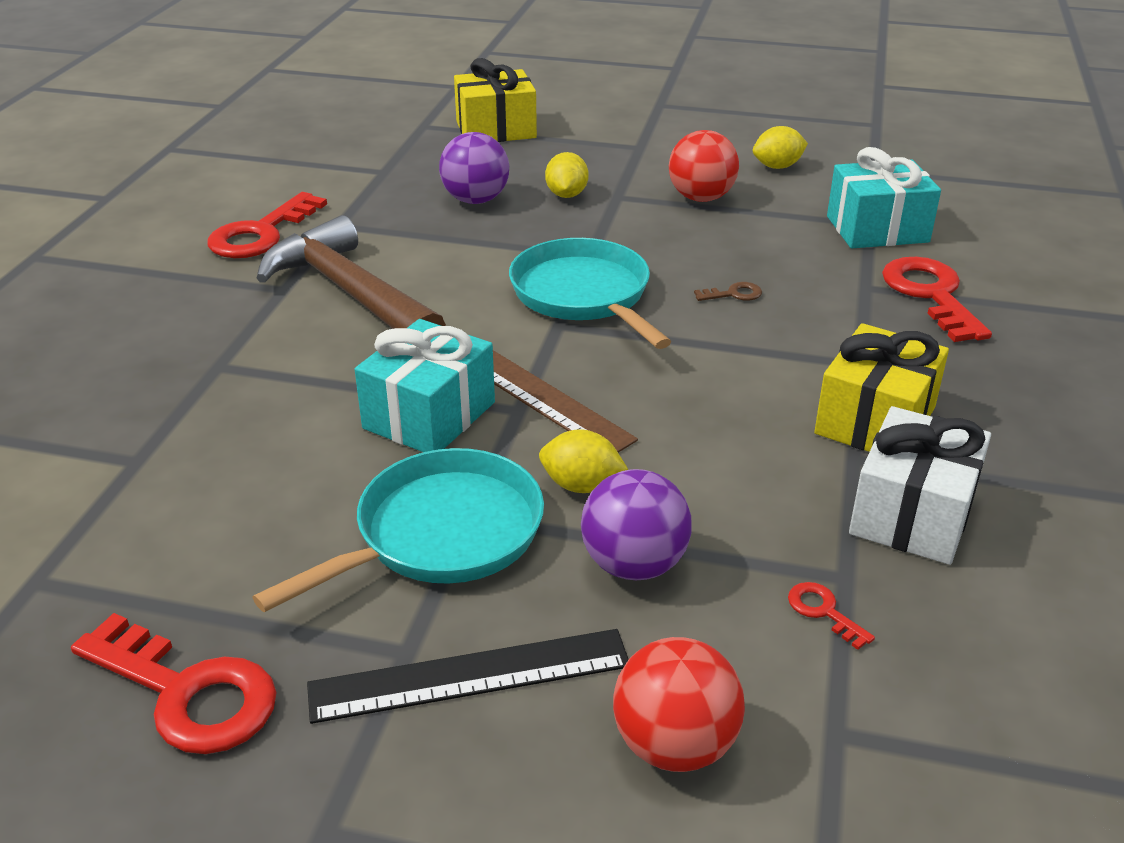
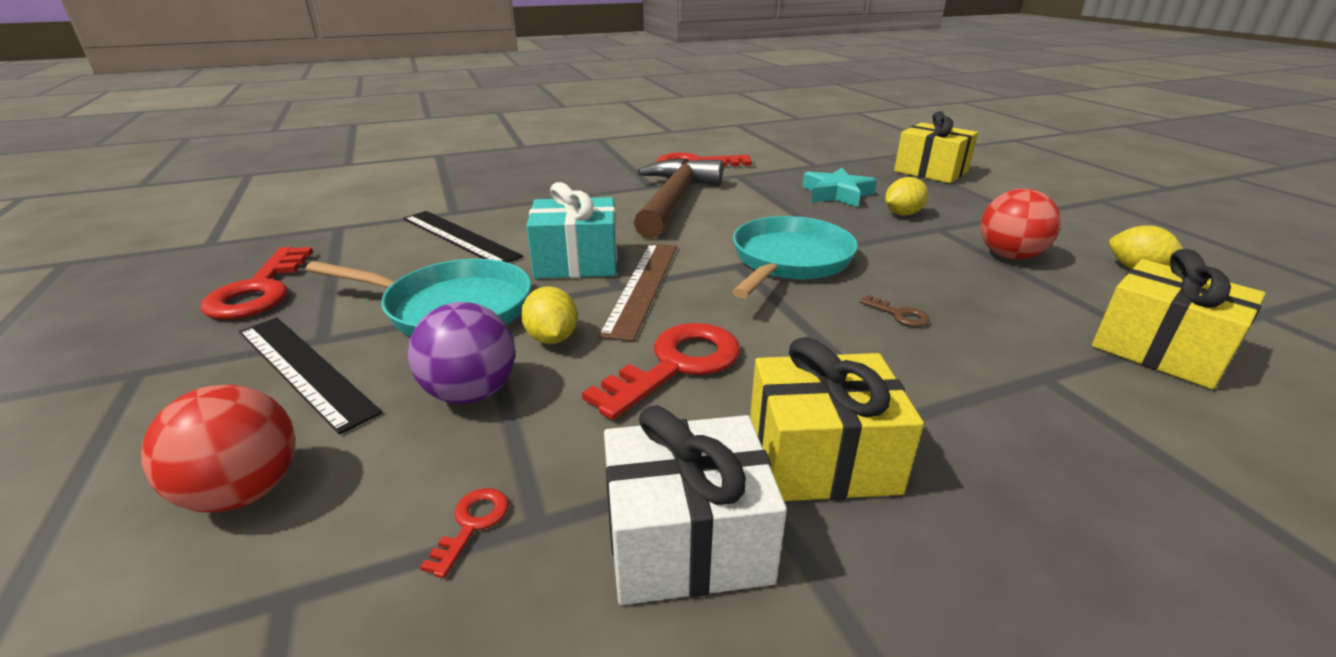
camera: 55 degrees right, 5 degrees down
(237, 478) = (459, 237): none -> black ruler
(475, 200) = (836, 194): purple ball -> turquoise star
(877, 229) = (1160, 350): turquoise gift -> yellow gift
(931, 295) = (1113, 423): red key -> red key (676, 365)

